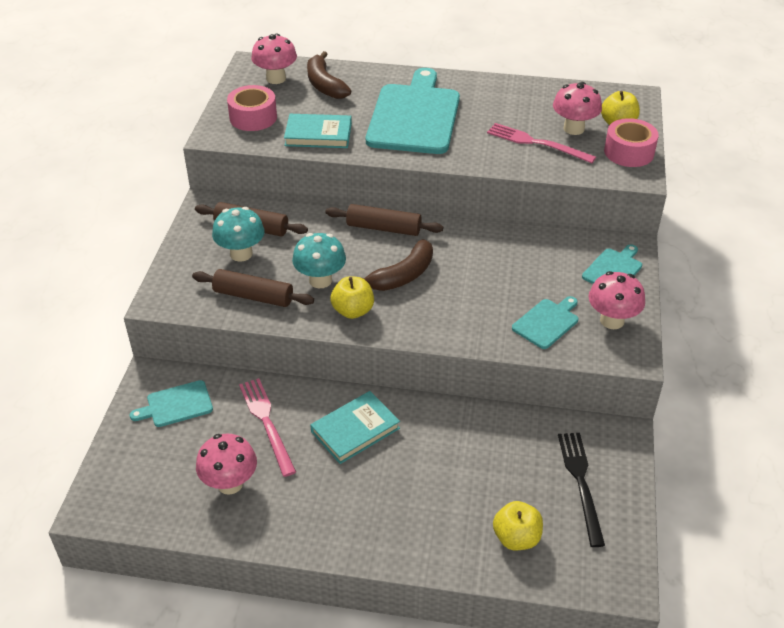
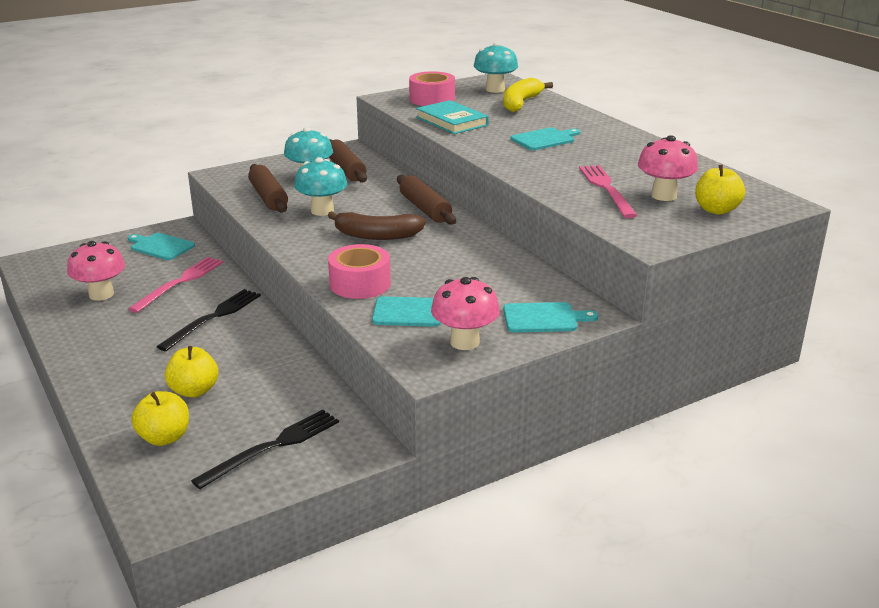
camera: 50 degrees right, 15 degrees down
(276, 78) = (495, 89): pink mushroom -> turquoise mushroom
(324, 85) = (520, 103): brown banana -> yellow banana
(353, 311) = (303, 233): yellow apple -> yellow apple (194, 391)
(355, 430) = (213, 318): turquoise book -> black fork
(414, 116) = (544, 139): turquoise cutting board -> turquoise cutting board, size x0.46
(629, 152) = (680, 228): pink tape -> pink tape (360, 284)

